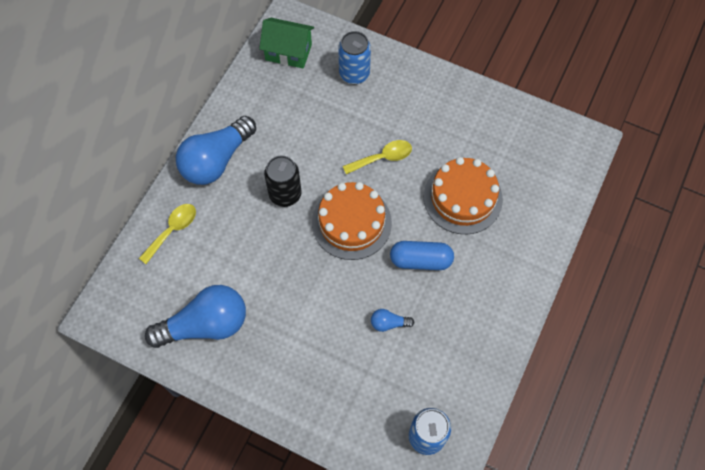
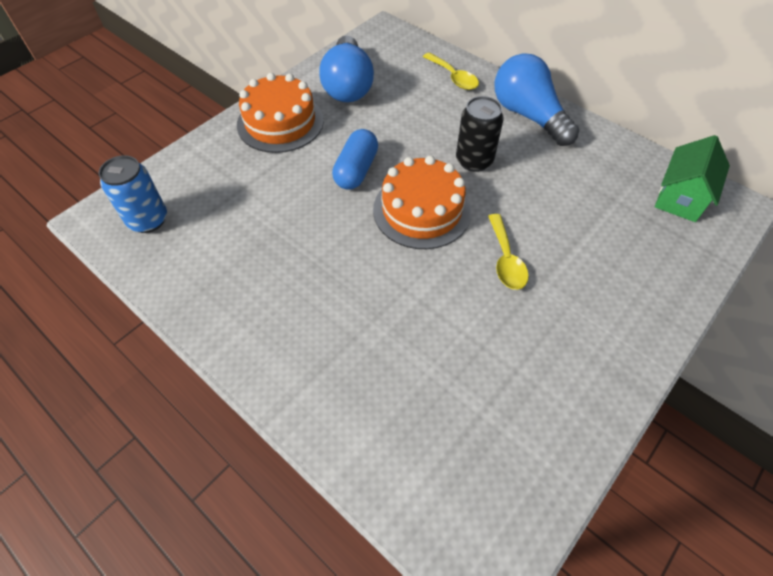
camera: 105 degrees right, 10 degrees down
(354, 74) = (645, 258): blue can -> none
(389, 323) = (286, 217): blue light bulb -> none
(421, 260) = (350, 265): blue capsule -> blue capsule (356, 170)
(463, 198) = (424, 336): orange cake -> orange cake (280, 122)

